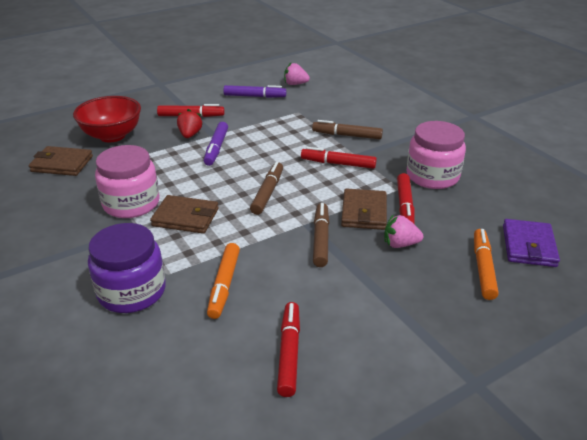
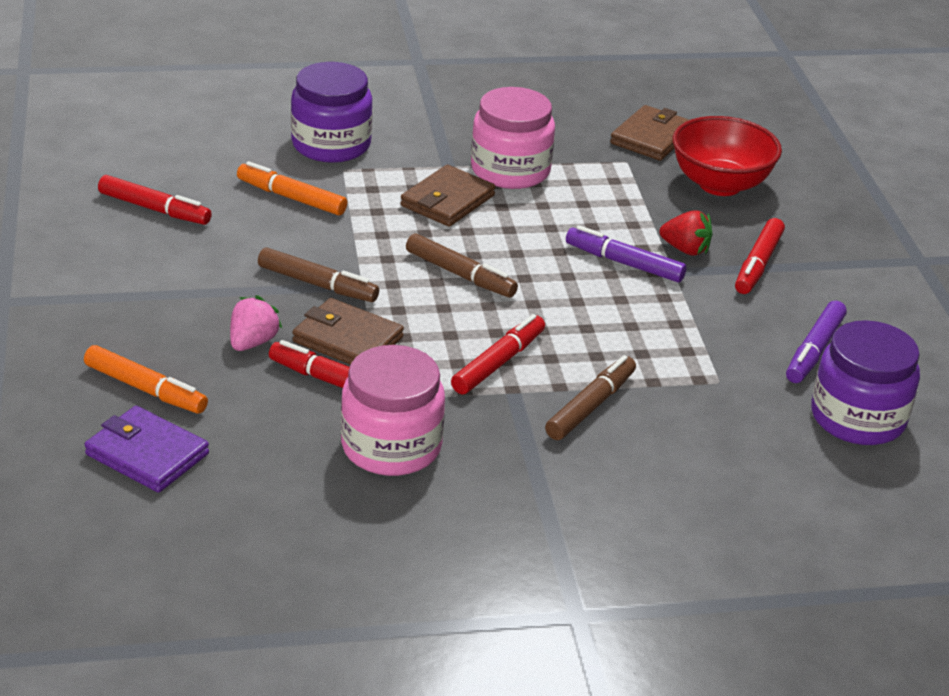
camera: 110 degrees right, 0 degrees up
(295, 84) = (857, 418): pink strawberry -> purple jar

